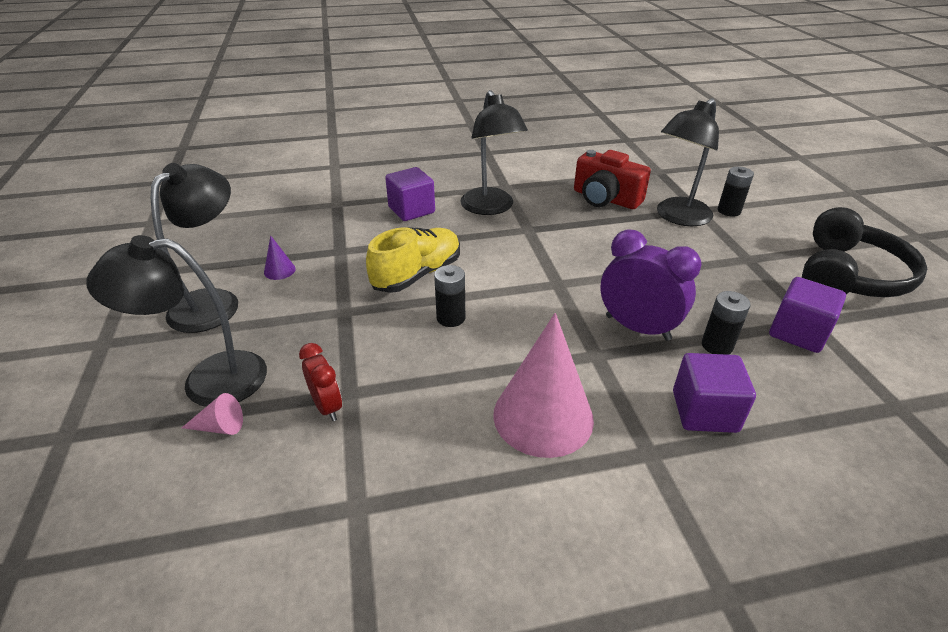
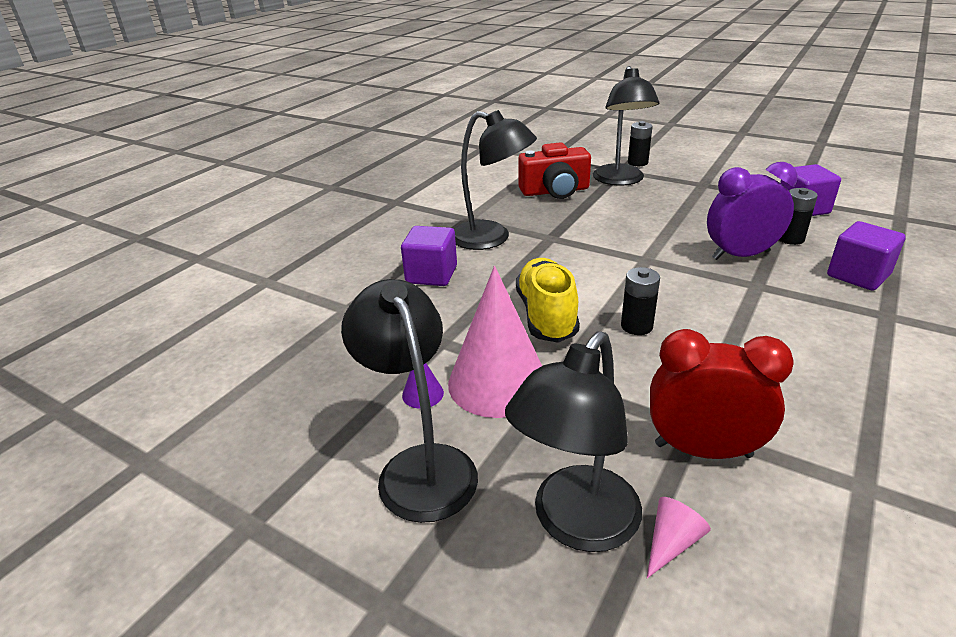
camera: 45 degrees left, 5 degrees down
(327, 406) = (703, 450): red clock -> red clock, size x1.71
(543, 416) = (813, 339): pink cone -> pink cone (498, 382)
(848, 275) = (758, 167): black headphones -> none

